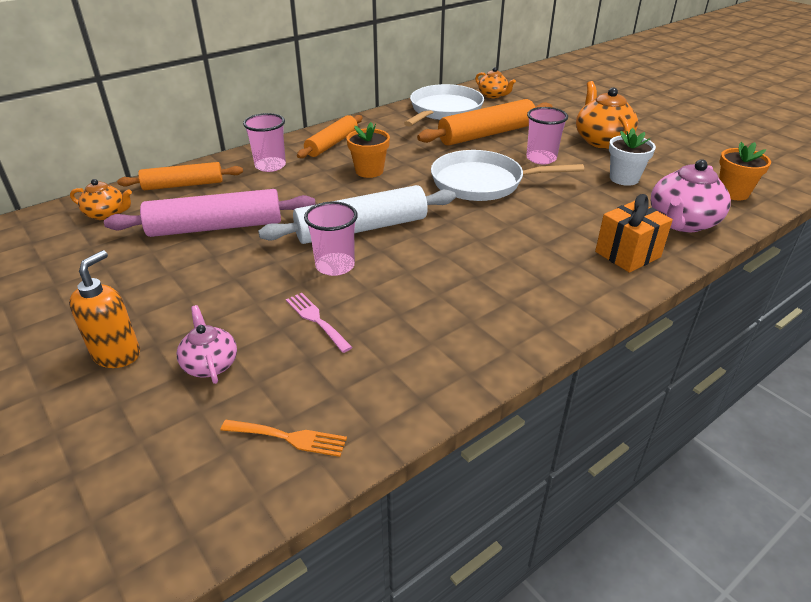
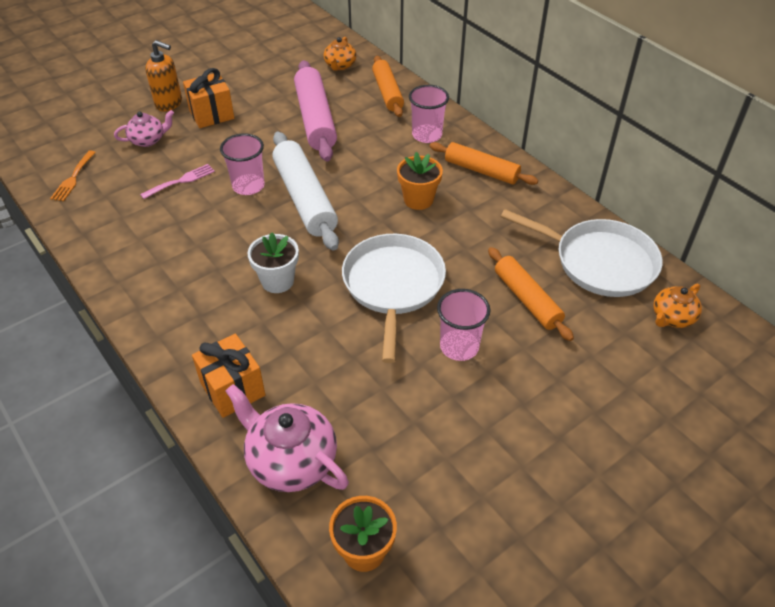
camera: 90 degrees right, 10 degrees up
(169, 308) = (211, 114): none -> orange gift
(486, 134) = (527, 299): orange rolling pin -> orange rolling pin, size x0.66
(601, 140) = (525, 425): orange teapot -> none
(624, 178) = (406, 426): white flower pot -> white flower pot (277, 281)

